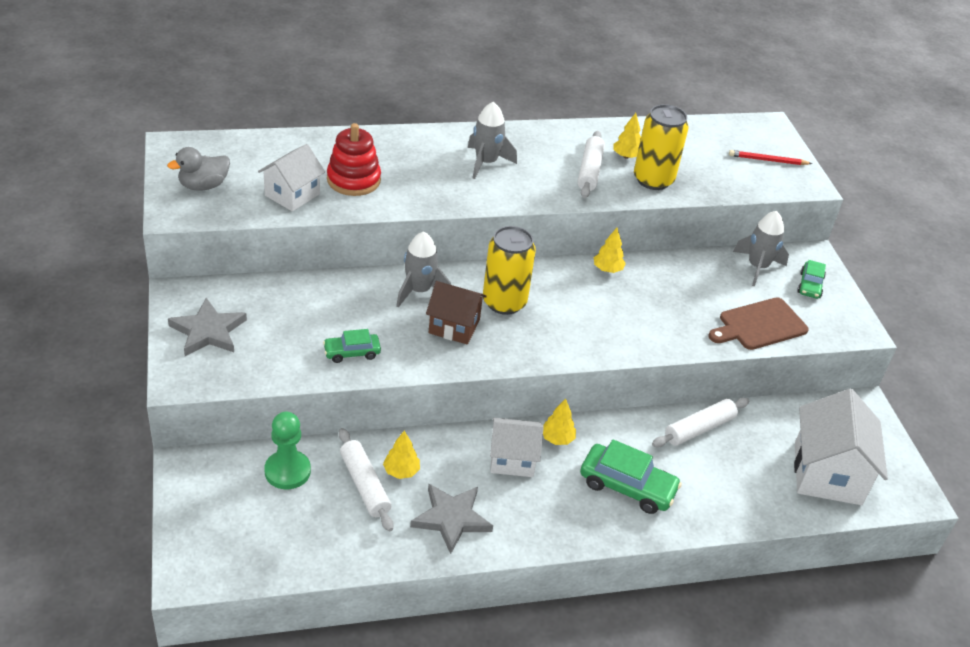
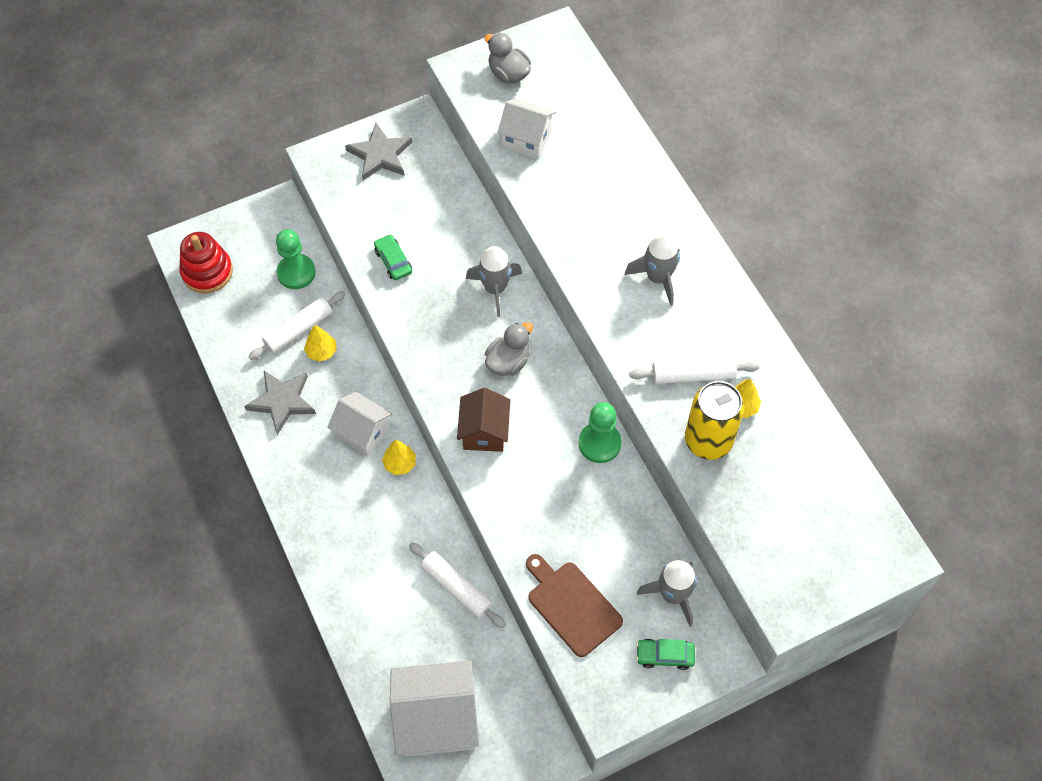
camera: 80 degrees right, 20 degrees up
(353, 180) = (572, 178): red stacking toy -> red stacking toy (207, 272)
(454, 326) = (457, 329): brown house -> brown house (484, 432)
(504, 302) = (508, 362): yellow can -> grey duck
(512, 459) = (362, 432): white house -> white house turned 45 degrees counterclockwise
(607, 269) = (599, 443): yellow tree -> green pawn
(627, 486) = (361, 533): green car -> none
(767, 160) = (814, 560): red pencil -> none

